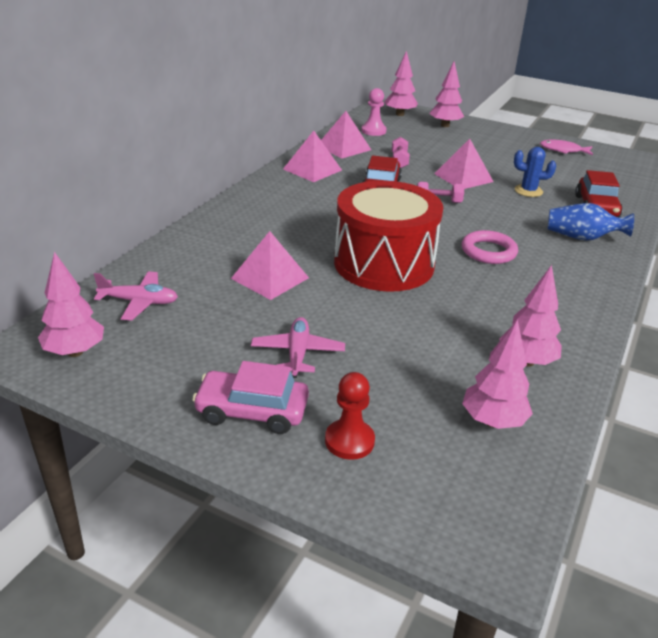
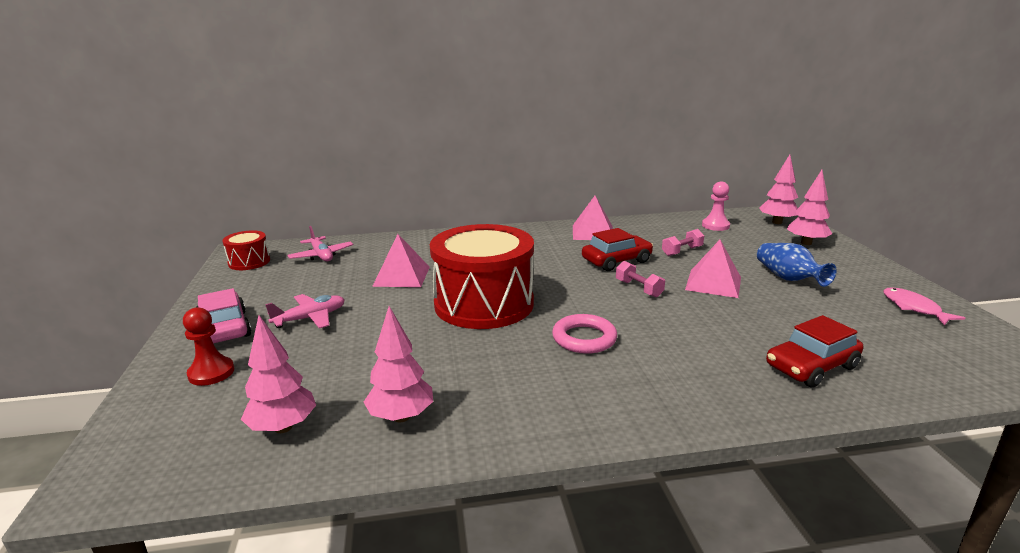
camera: 55 degrees right, 10 degrees down
(75, 352) = (249, 262): pink tree -> red drum
(343, 147) = (656, 228): pink pyramid -> none
(528, 191) = (758, 319): blue cactus -> none
(582, 238) = (712, 378): blue vase -> blue vase (788, 278)

